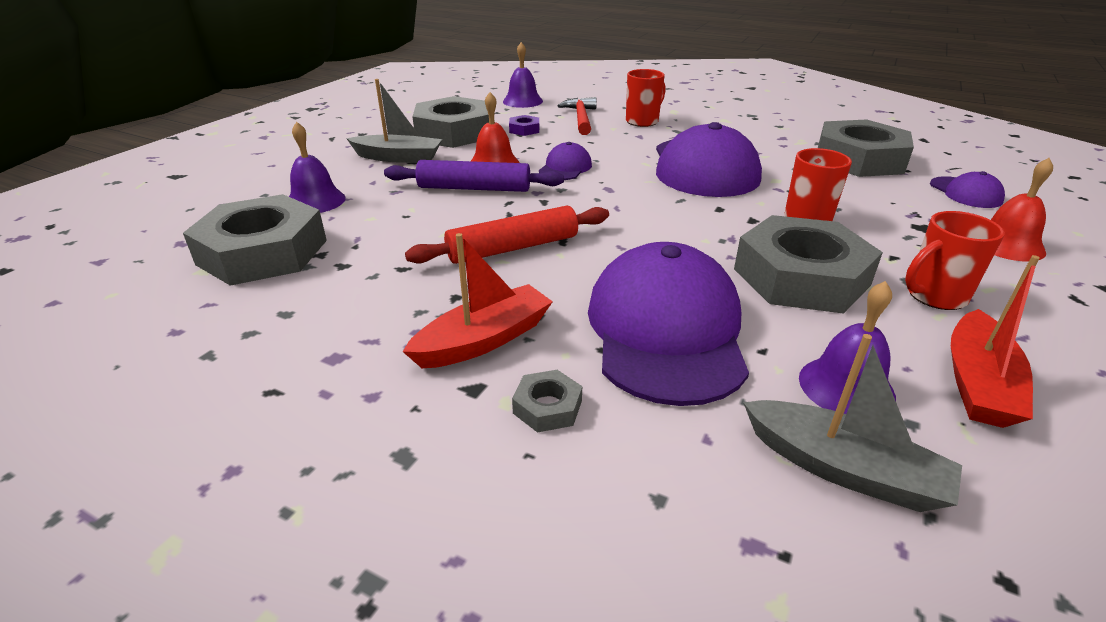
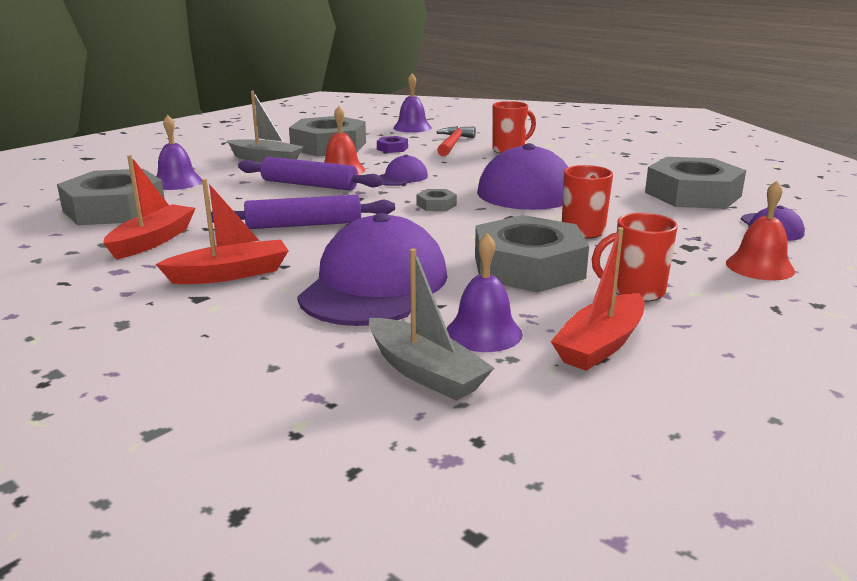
camera: 15 degrees right, 10 degrees down
(347, 298) = (152, 241): none -> red boat
(513, 248) = (304, 225): red rolling pin -> purple rolling pin
(547, 407) = (241, 313): grey nut -> grey nut (436, 205)

